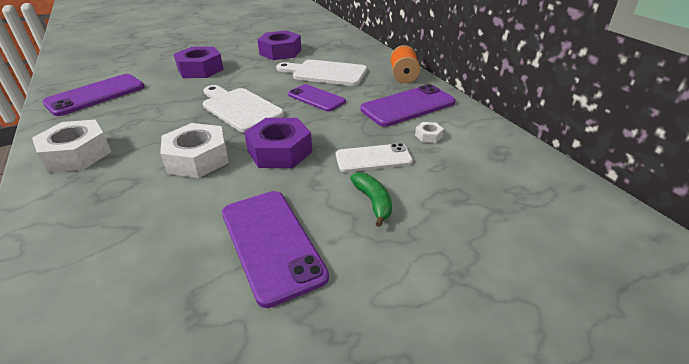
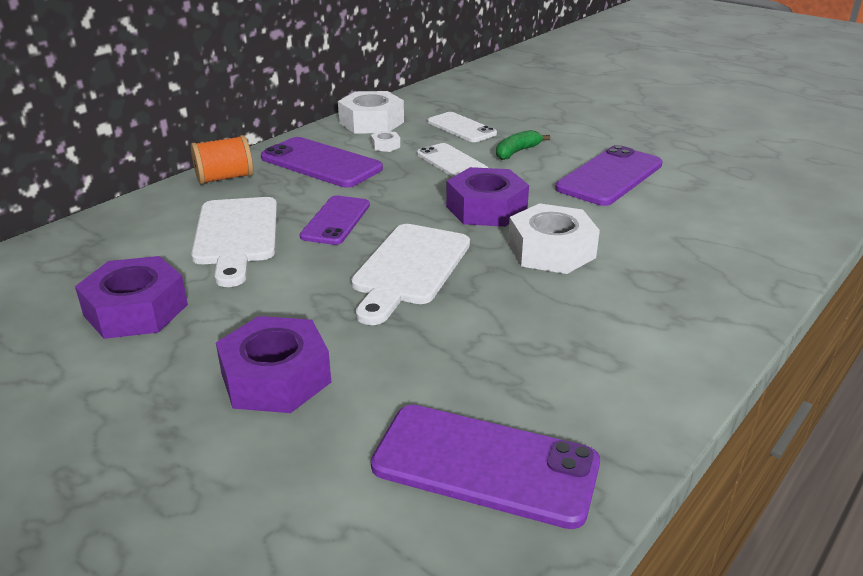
camera: 115 degrees left, 5 degrees down
(77, 154) = (645, 348): white nut -> white nut (371, 122)
(456, 186) = (461, 128): none -> white phone

